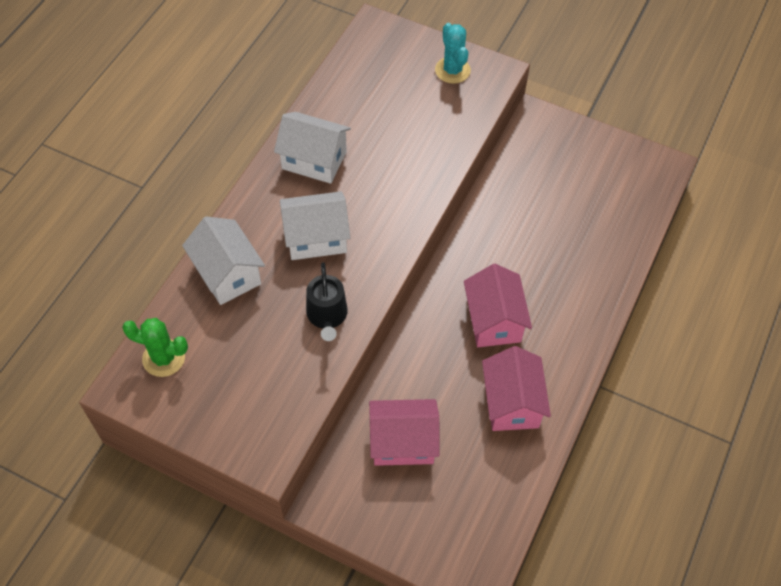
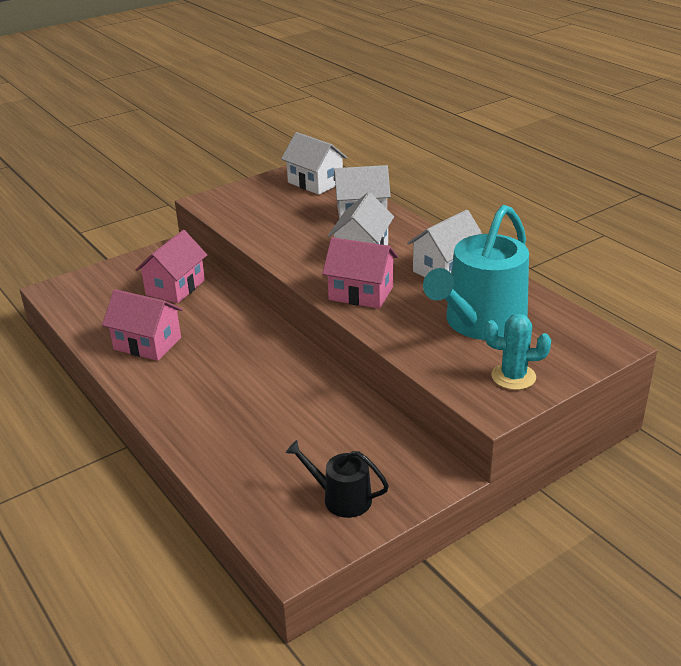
camera: 120 degrees right, 25 degrees down
(163, 358) = (315, 182): green cactus -> white house
(327, 316) = (286, 242): black watering can -> black watering can (341, 498)
(391, 109) = (480, 323): none -> turquoise watering can
(494, 321) = (225, 359): pink house -> pink house (361, 293)

